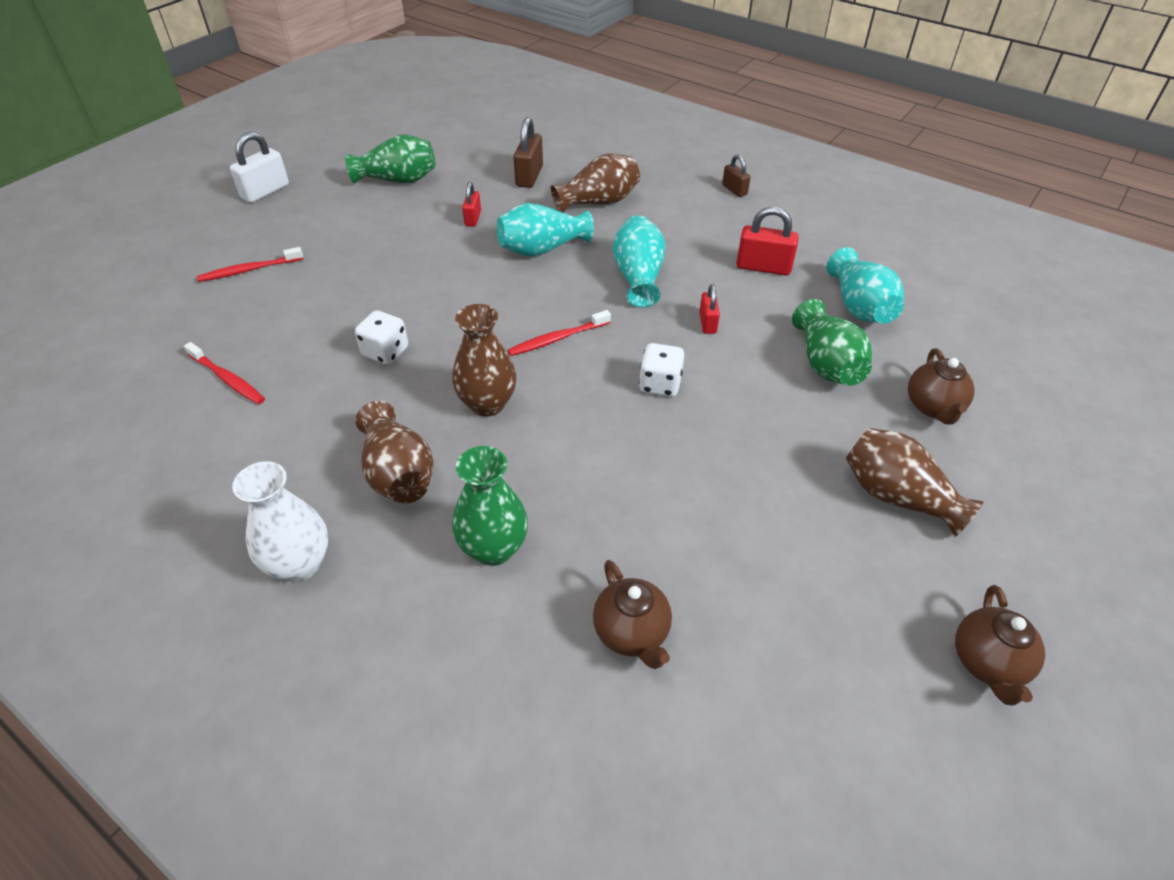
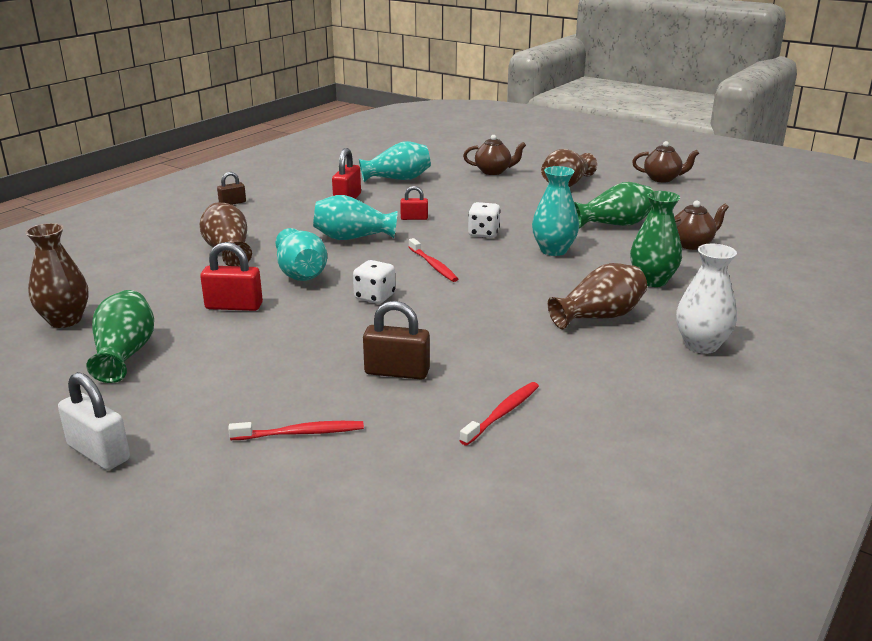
camera: 90 degrees left, 20 degrees down
(249, 270) = (301, 433): red toothbrush -> red toothbrush turned 75 degrees counterclockwise
(385, 352) = (454, 334): white dice -> white dice (374, 297)
(473, 218) = (234, 306): red padlock -> red padlock, size x1.64
(487, 404) = (514, 288): brown vase -> brown vase (65, 320)
(529, 176) = (160, 281): brown padlock -> brown padlock (397, 372)
(603, 451) = (553, 250): none -> turquoise vase
(826, 364) = (457, 191): green vase -> green vase (615, 224)

